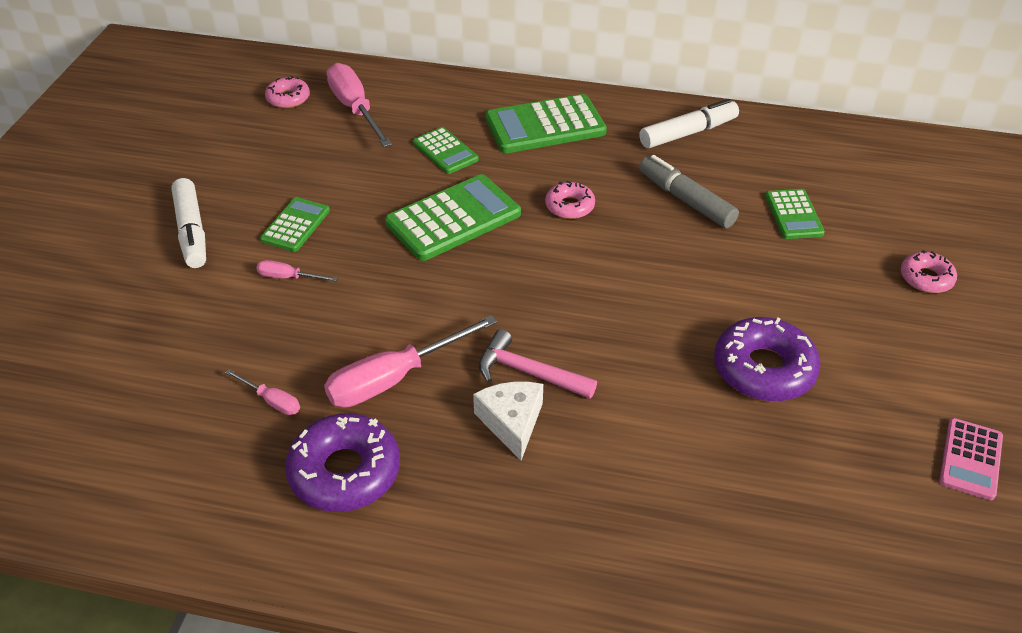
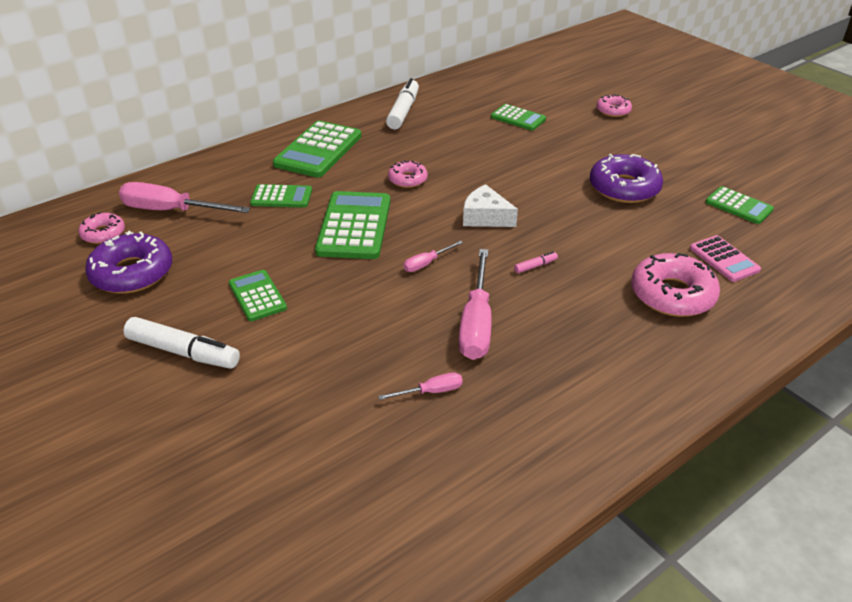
camera: 50 degrees left, 5 degrees down
(288, 277) = (310, 325): pink screwdriver -> pink screwdriver (426, 263)
(345, 472) = (540, 386): purple donut -> purple donut (132, 273)
(512, 422) = (570, 293): white cheese -> white cheese (485, 217)
(529, 373) = (535, 266): pink hammer -> pink marker
(598, 507) = (672, 294): none -> pink donut
(686, 200) = (459, 141): grey marker -> none
(859, 491) = (738, 206): none -> green calculator
(970, 459) = (746, 166): pink calculator -> pink calculator (724, 259)

